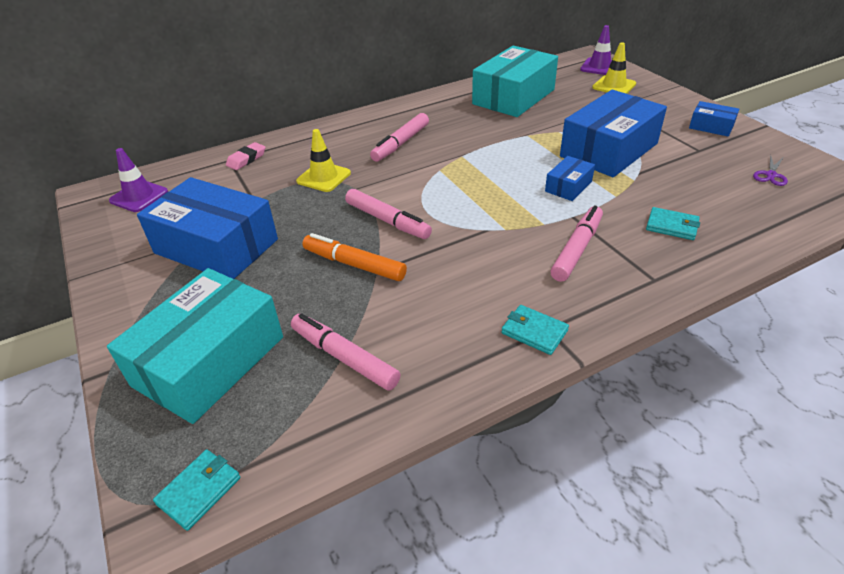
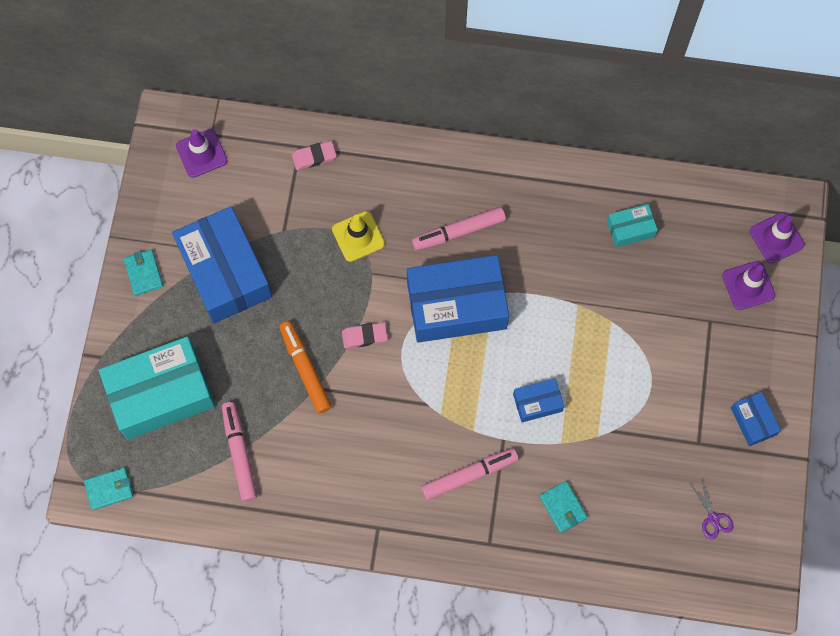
camera: 35 degrees right, 30 degrees up
(387, 221) = (364, 336): pink marker -> pink eraser
(513, 97) = (630, 229): turquoise box -> turquoise box, size x0.46
(534, 332) = (367, 523): turquoise wallet -> turquoise wallet (144, 273)
(609, 150) = (623, 382): blue box -> blue box (456, 305)
(614, 86) = (748, 285): yellow traffic cone -> purple traffic cone
(771, 175) = (713, 518): purple scissors -> purple scissors turned 90 degrees counterclockwise

